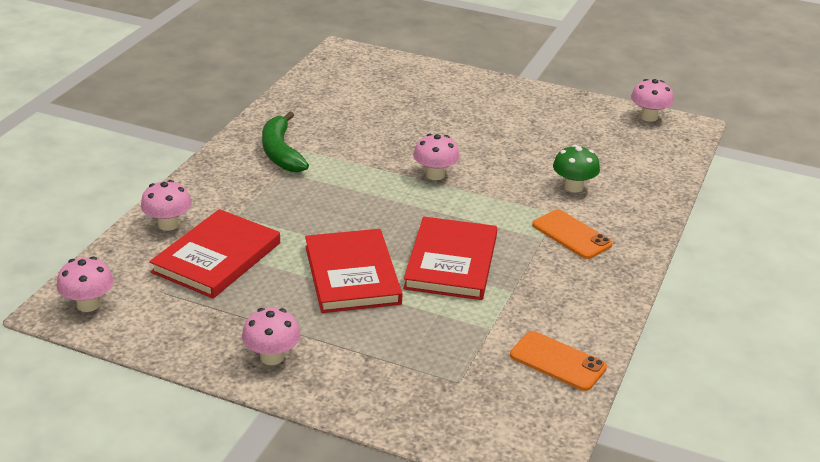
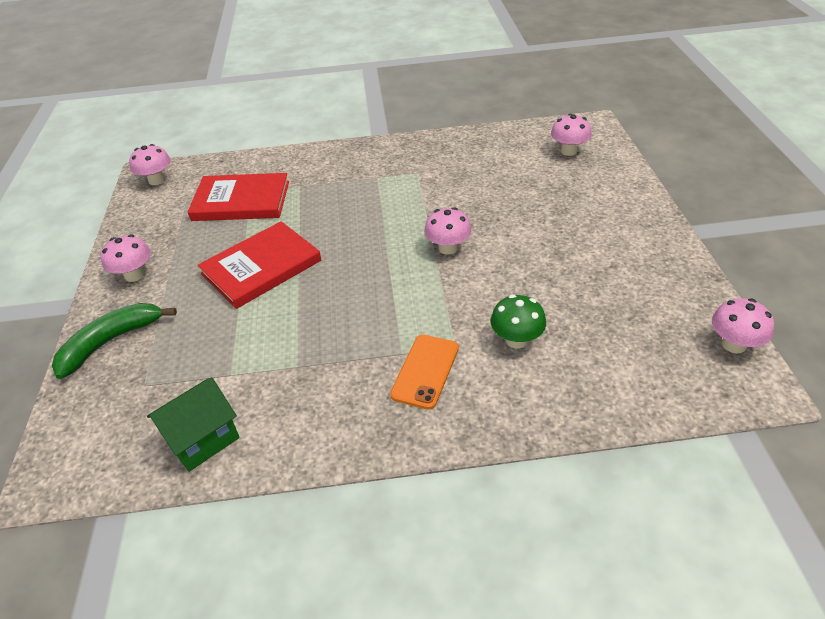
camera: 65 degrees right, 10 degrees up
(168, 224) = (267, 166): pink mushroom -> pink mushroom (568, 151)
(281, 152) = (403, 166): green banana -> green banana (111, 342)
(451, 262) = (317, 311): red book -> none
(557, 361) = (203, 440): orange phone -> green house

